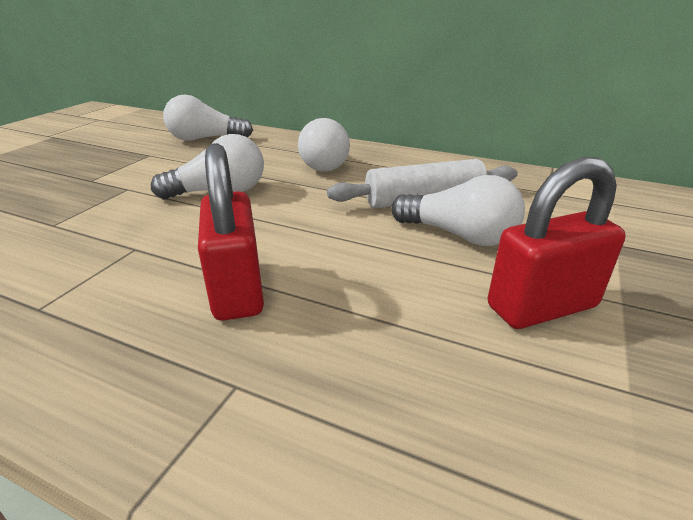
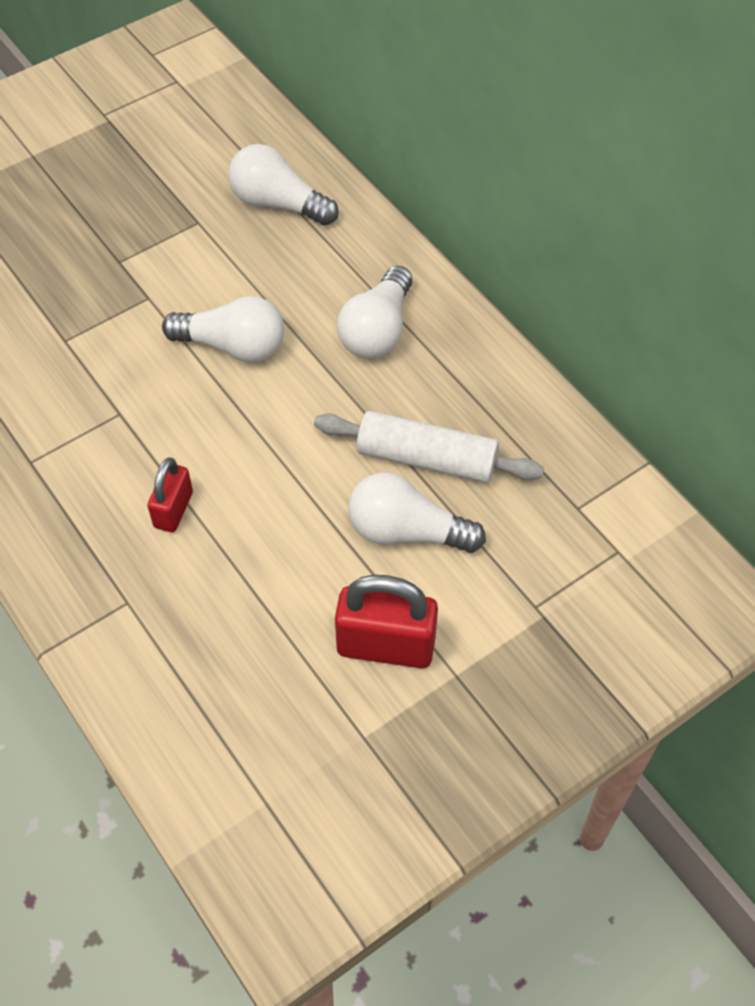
camera: 30 degrees right, 25 degrees up
(237, 289) = (173, 510): red padlock -> red padlock, size x0.60
(459, 235) = (407, 531): white light bulb -> white light bulb turned 135 degrees clockwise

